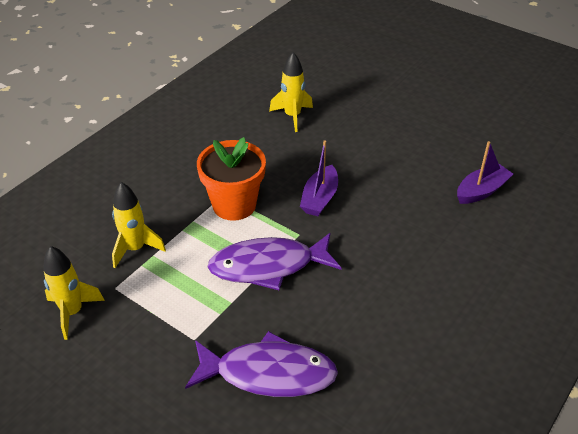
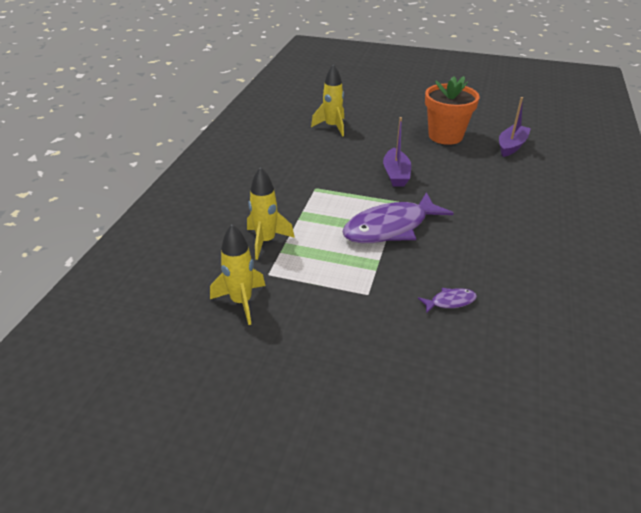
camera: 20 degrees left, 5 degrees down
(234, 205) = (329, 193): orange flower pot -> orange flower pot (445, 136)
(268, 373) = (450, 302): purple fish -> purple fish, size x0.43

